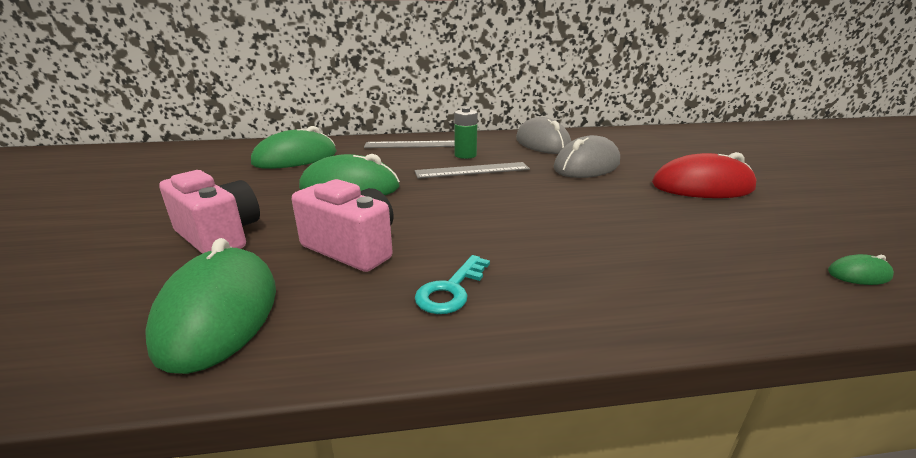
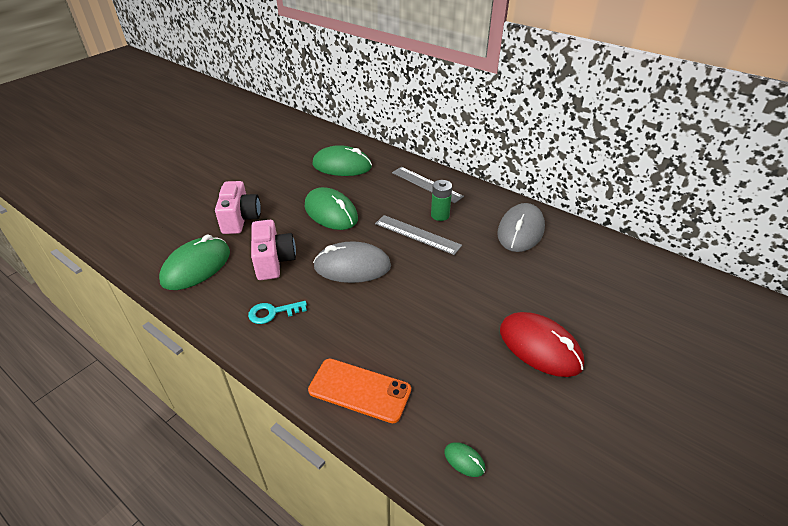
camera: 45 degrees right, 15 degrees up
(586, 165) = (501, 275): grey mouse -> grey mouse (352, 266)
(688, 289) = (359, 390): none -> orange phone

